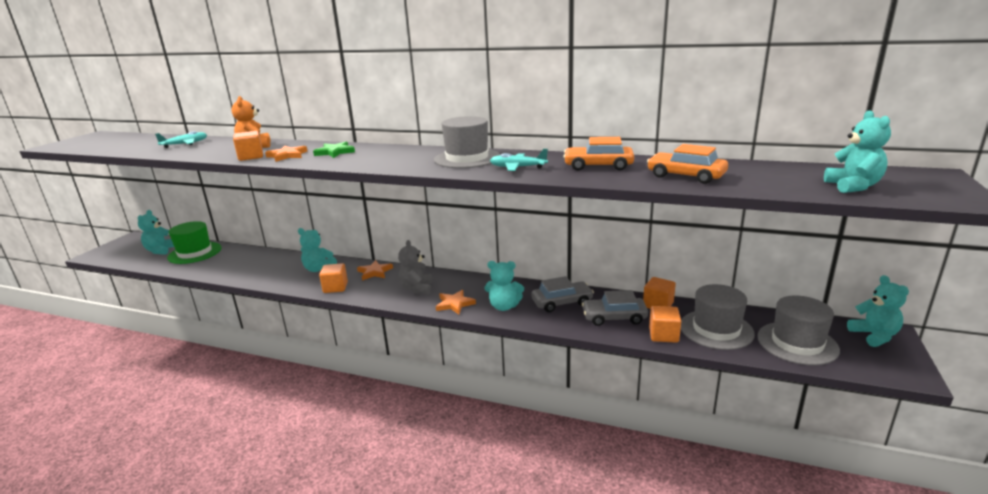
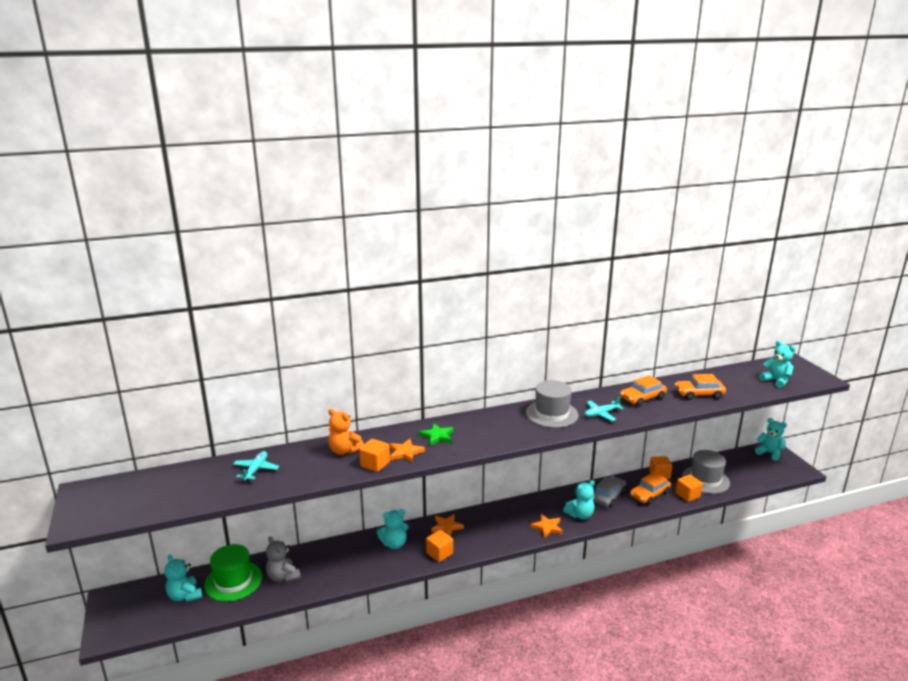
camera: 40 degrees left, 0 degrees up
(417, 289) = (502, 527): grey teddy bear -> grey teddy bear (283, 576)
(614, 317) = (649, 494): grey car -> orange car
(797, 343) = (746, 472): grey hat -> none

